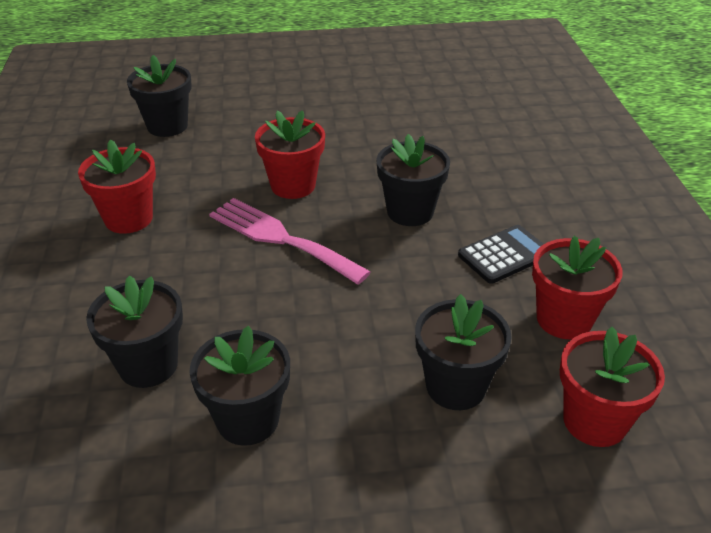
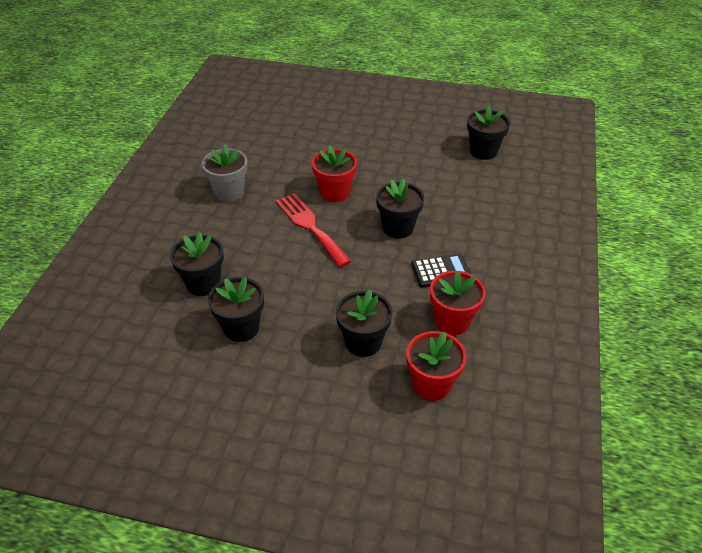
camera: 20 degrees right, 5 degrees up
(128, 219) = (229, 192): red flower pot -> grey flower pot
(167, 126) = (278, 134): black flower pot -> black flower pot (483, 151)
(281, 238) = (310, 226): pink fork -> red fork

